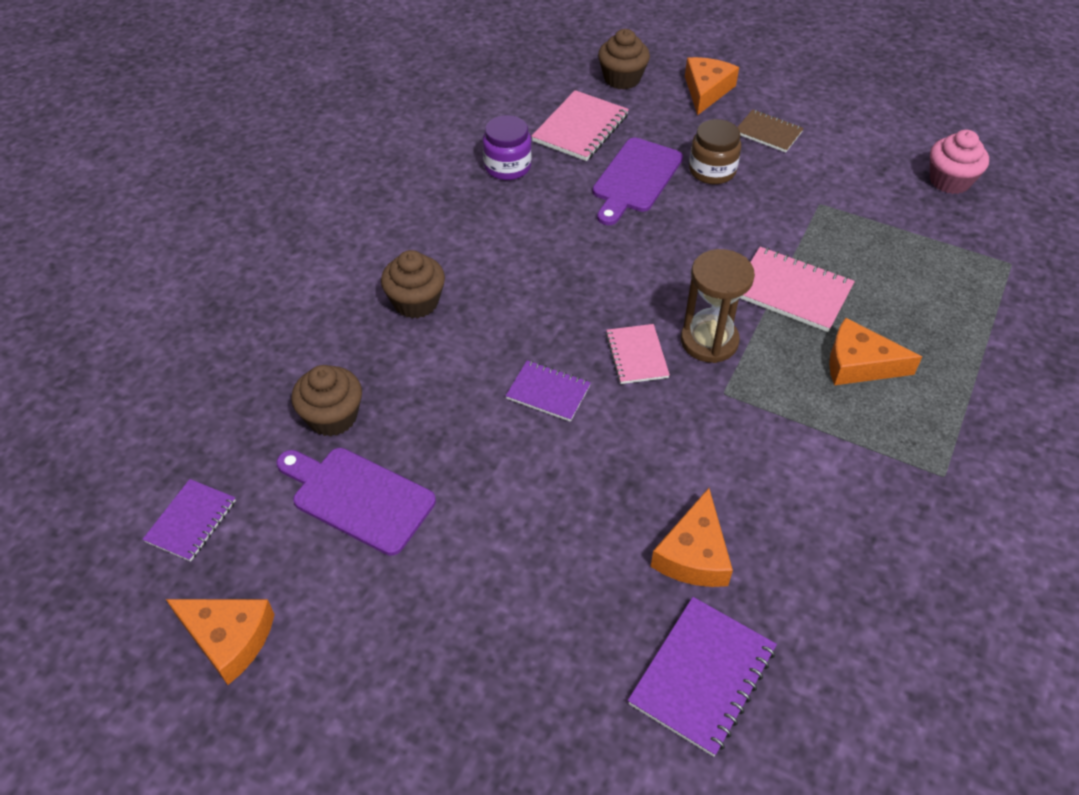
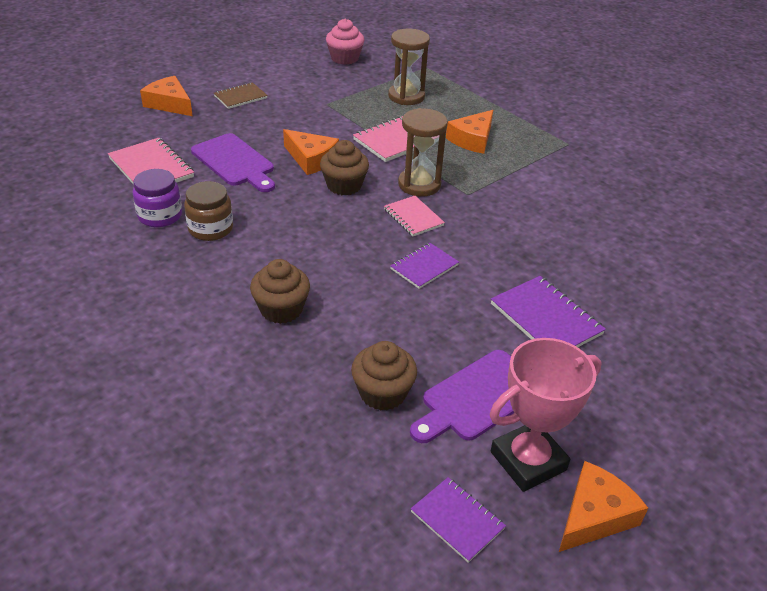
camera: 70 degrees left, 10 degrees down
(283, 563) = (528, 461): none -> pink trophy
(622, 78) = (113, 132): brown cupcake -> brown cupcake (344, 185)
(636, 355) = (413, 217): pink notebook -> pink notebook turned 45 degrees clockwise
(693, 554) = (591, 248): orange cheese -> orange cheese (311, 159)
(702, 676) = (681, 273): purple notebook -> purple notebook (546, 319)
(712, 170) = (257, 130): brown jar -> brown jar (210, 229)
(909, 268) = (406, 96): none -> brown hourglass

